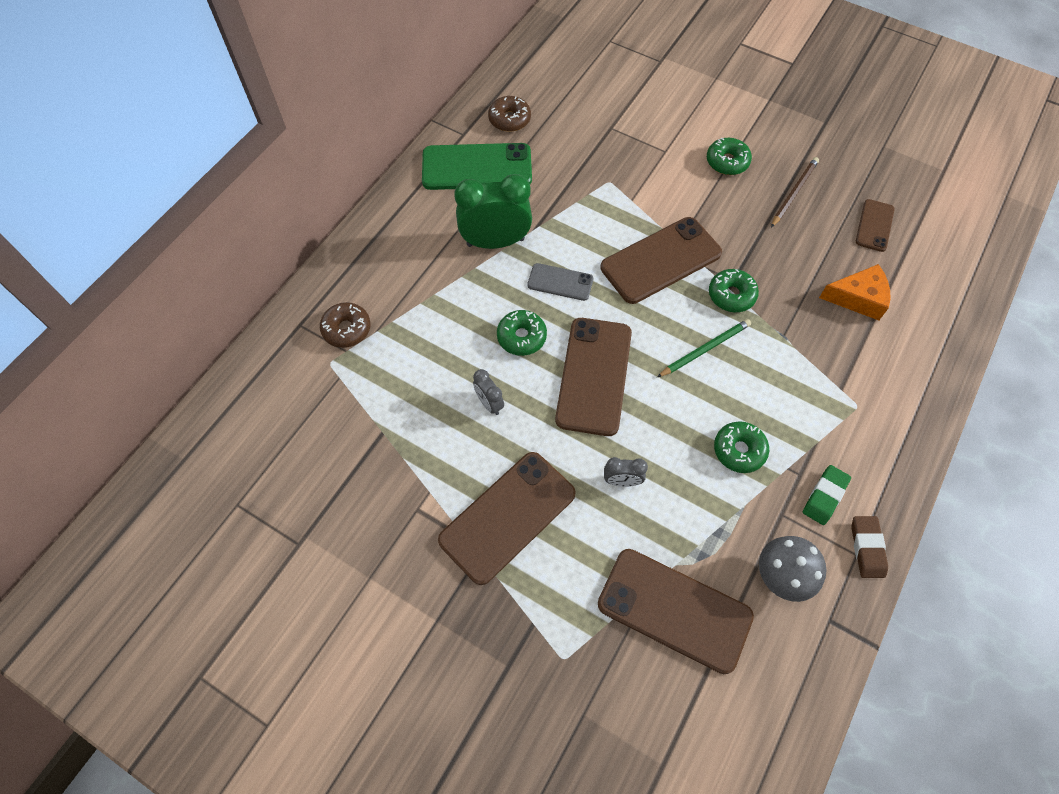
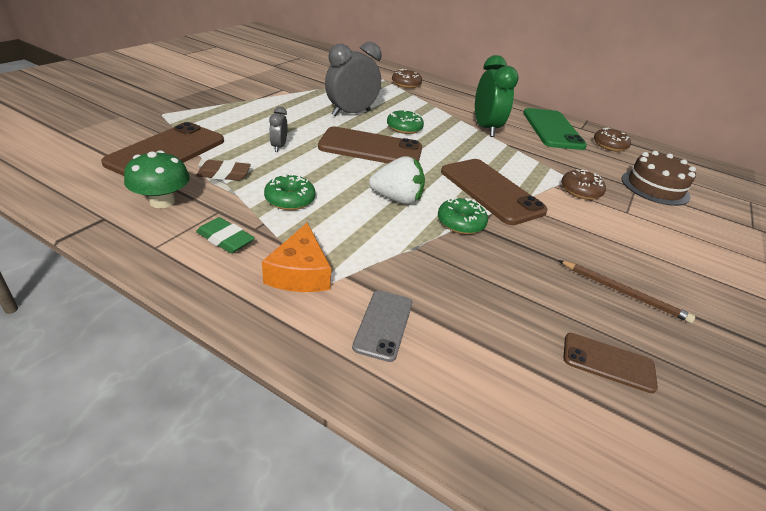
camera: 85 degrees right, 25 degrees down
(489, 403) = (351, 113): grey clock -> grey clock, size x2.08
(507, 517) = (267, 110): brown phone -> none
(560, 282) = (455, 146): grey phone -> grey phone (383, 324)
(605, 110) = (655, 187): none -> brown cake
(634, 179) = (580, 191): none -> brown donut
(705, 349) = (397, 199): green pencil -> white strawberry
(727, 162) = (639, 249): green donut -> none
(783, 575) = (162, 201): grey mushroom -> green mushroom
(858, 298) = (477, 317): orange cheese -> orange cheese (300, 273)
(867, 548) = (157, 255): brown eraser -> brown eraser (224, 174)

